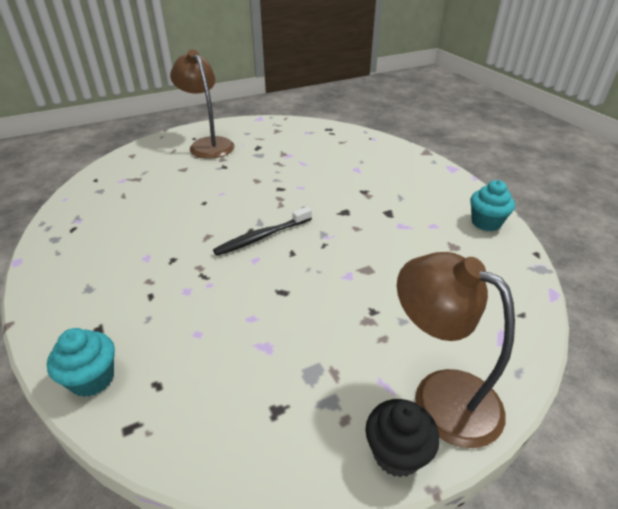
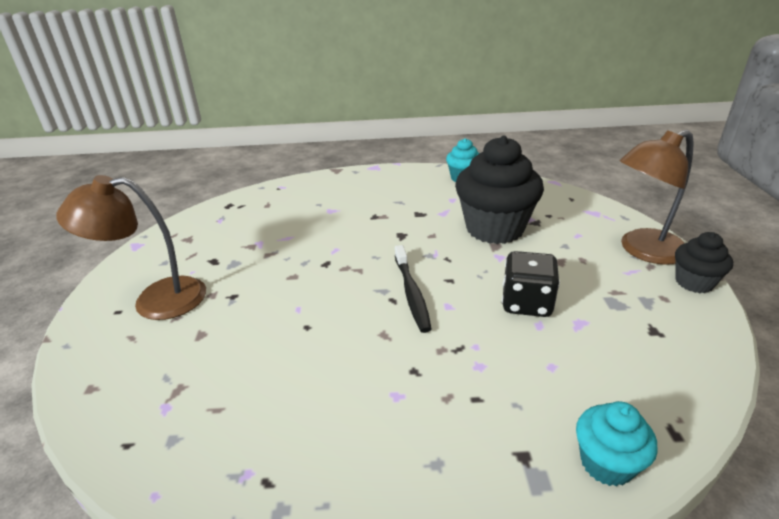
camera: 65 degrees left, 5 degrees down
(279, 305) = (526, 303): none -> black dice
(397, 263) = (494, 229): none -> black cupcake

